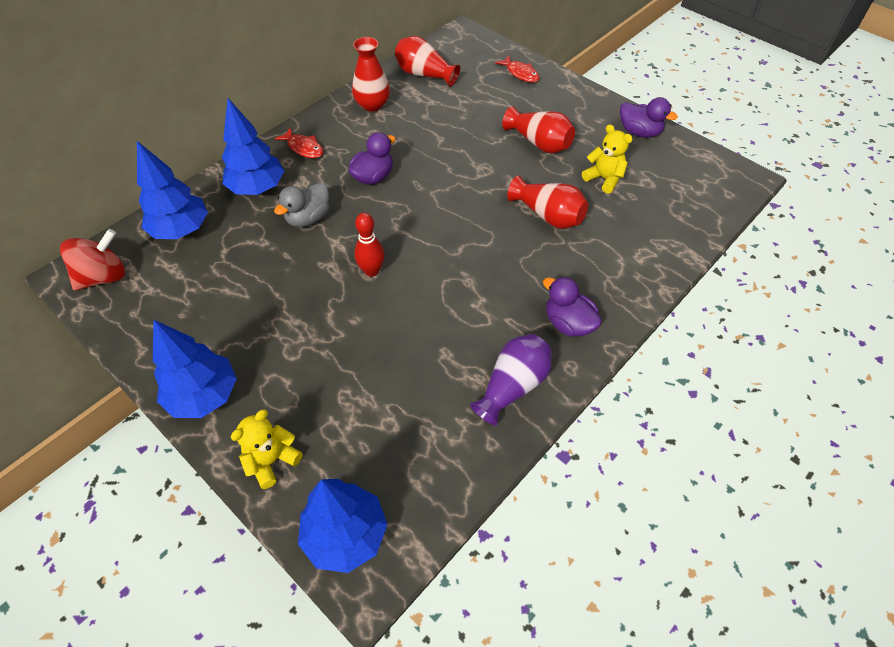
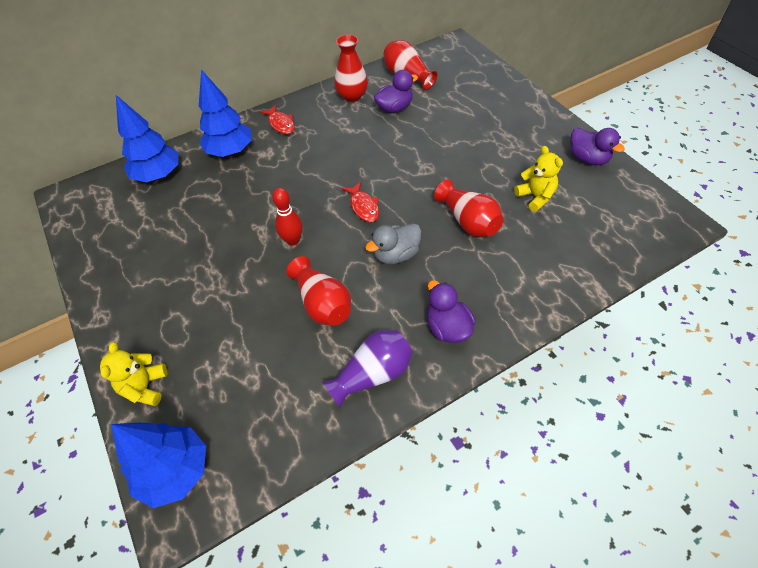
camera: 20 degrees right, 0 degrees up
(104, 276) = (87, 202): red spinning top -> none
(204, 396) = (117, 318): blue tree -> none
(272, 460) = (145, 387): yellow teddy bear -> yellow teddy bear turned 60 degrees counterclockwise
(308, 218) = (260, 184): grey duck -> grey duck (396, 254)
(373, 177) = (327, 158): purple duck -> purple duck (394, 108)
(520, 73) = (494, 87): red fish -> red fish (363, 206)
(539, 143) = (486, 153): red vase -> red vase (322, 303)

